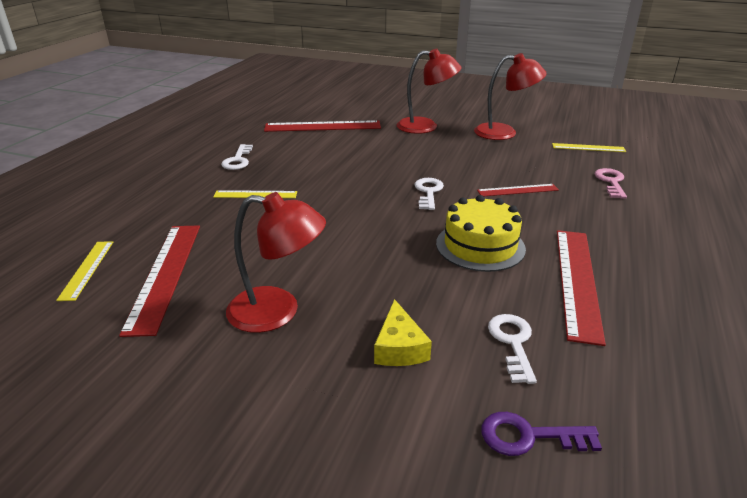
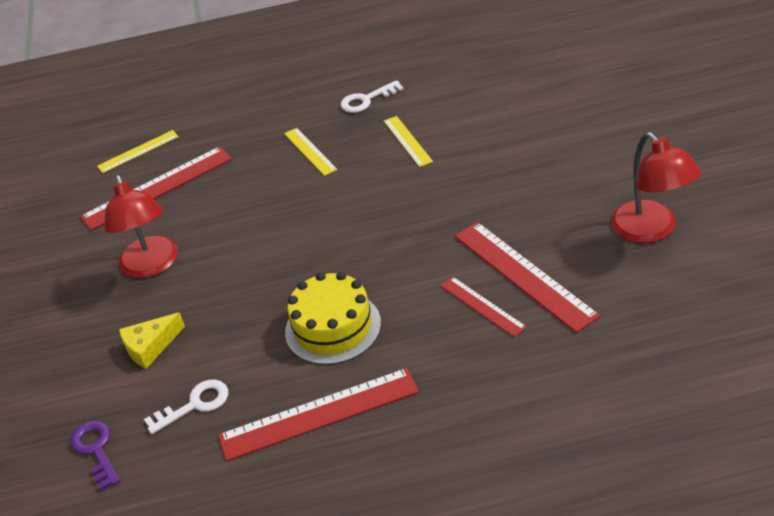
camera: 65 degrees right, 10 degrees up
(322, 126) = (505, 97): red ruler -> red ruler (523, 275)
(426, 126) = (595, 163): red lamp -> none
(428, 192) = (414, 247): white key -> none
(588, 148) = (685, 320): yellow ruler -> yellow ruler (407, 141)
(611, 182) = (585, 373): pink key -> none

